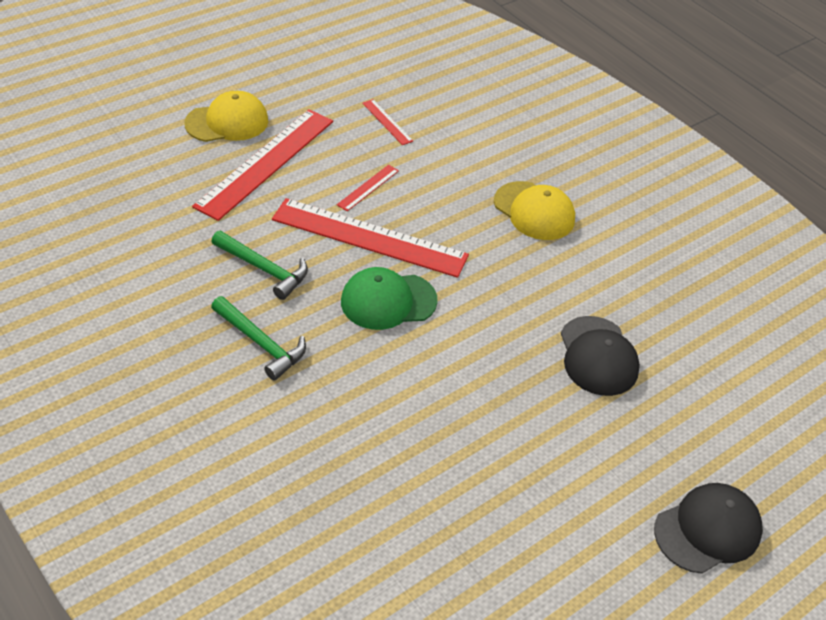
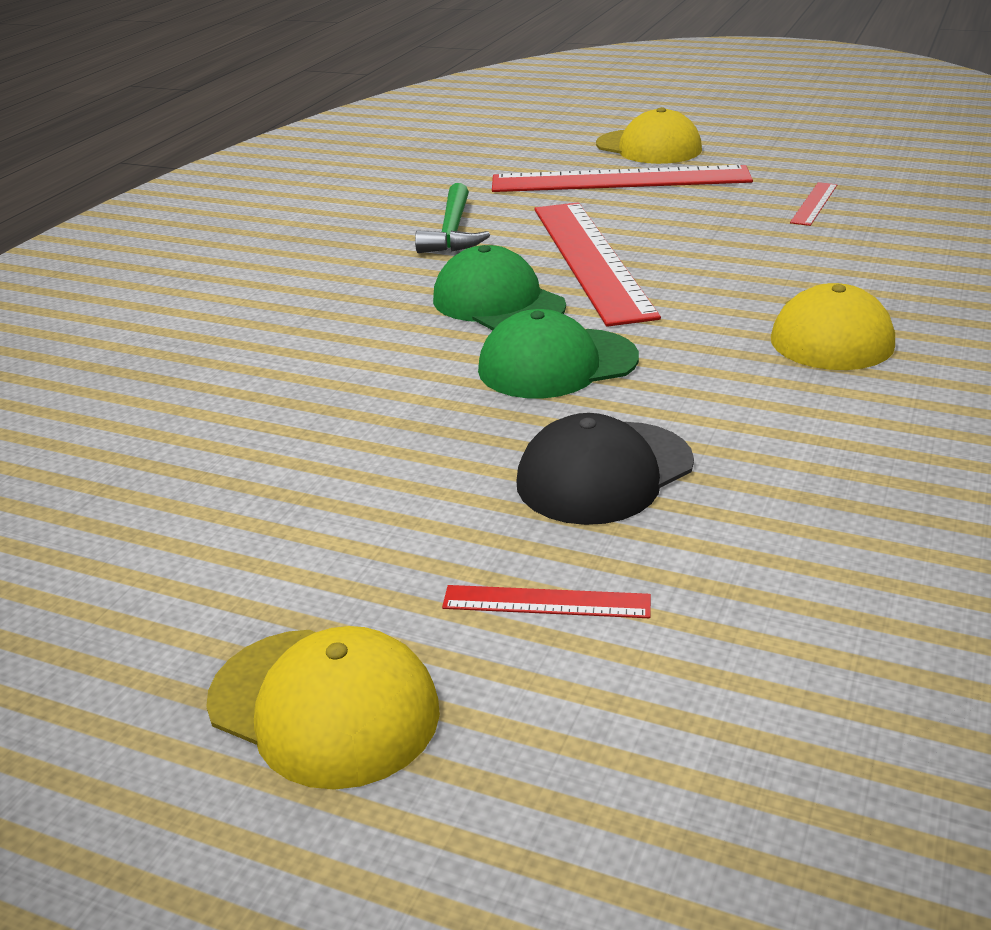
camera: 65 degrees right, 15 degrees down
(261, 343) = (338, 266): green hammer -> none
(368, 187) = (676, 232): red ruler -> red ruler (546, 602)
(482, 317) = (557, 364): none -> green cap
(707, 530) = (324, 706): black cap -> yellow cap

